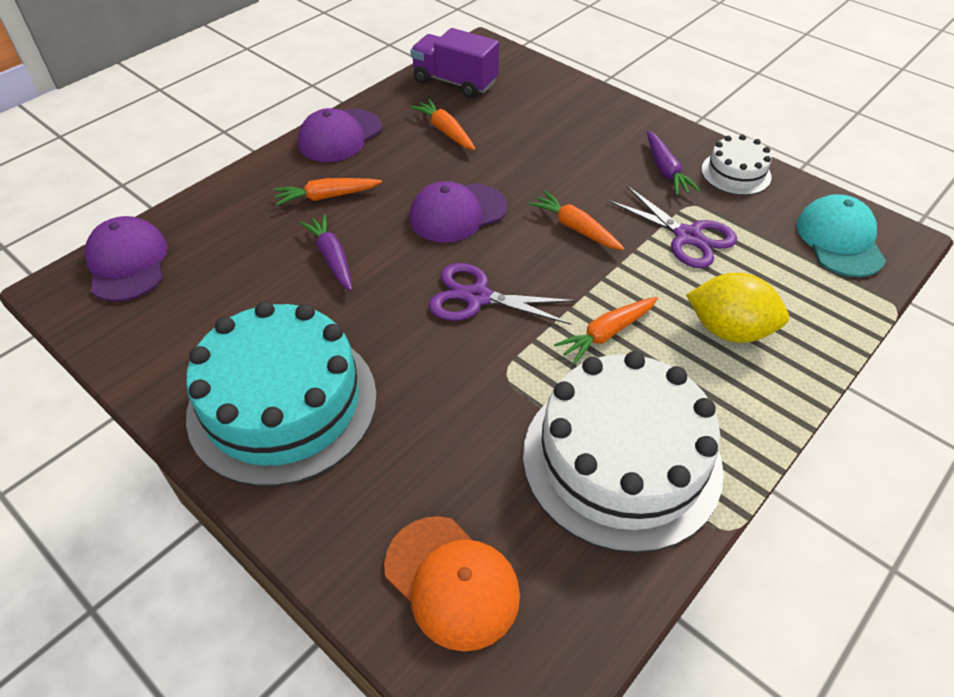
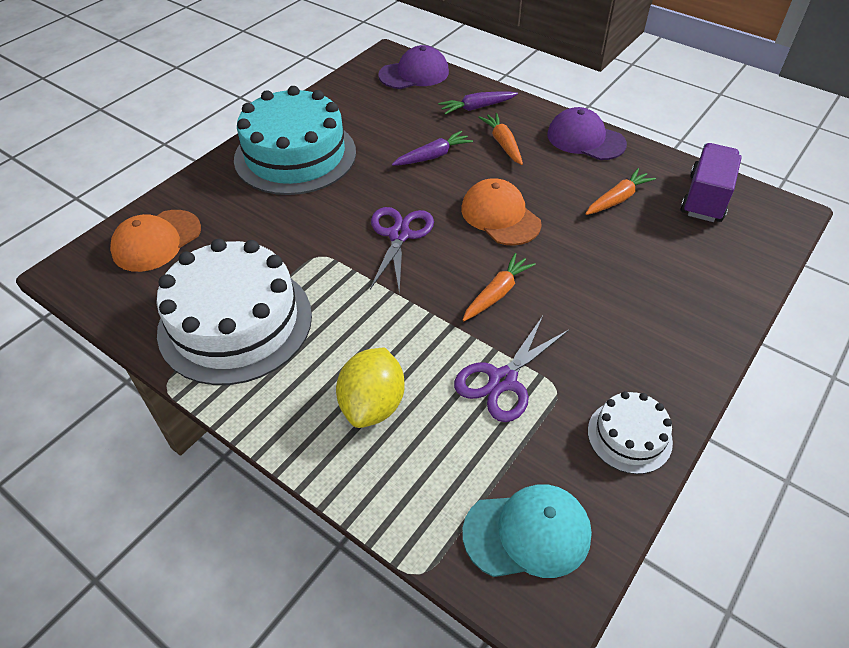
camera: 85 degrees right, 0 degrees up
(457, 213) = (500, 216): purple cap -> orange cap
(606, 334) = (363, 315): orange carrot -> none
(665, 170) = (612, 367): purple carrot -> purple carrot (477, 107)

